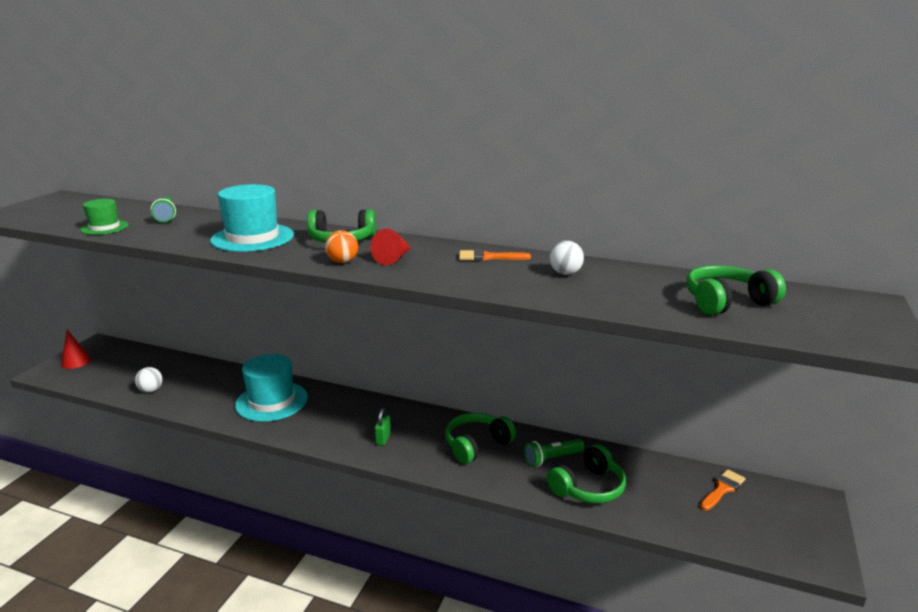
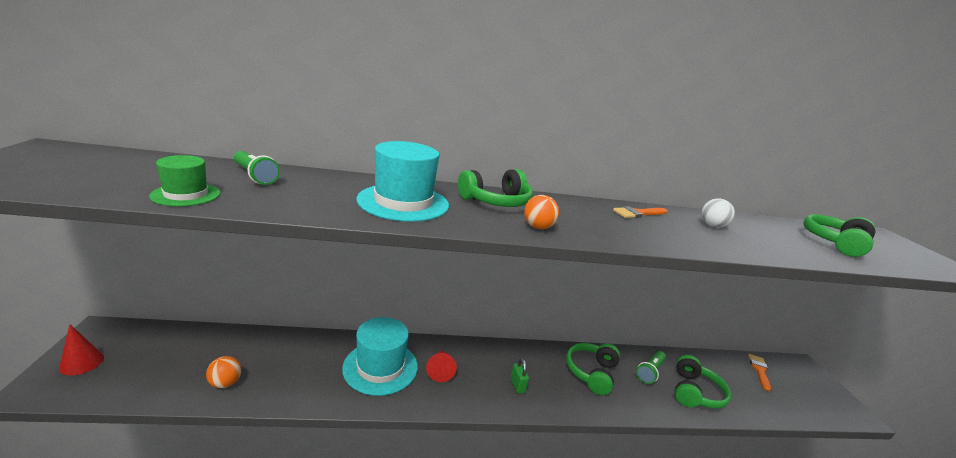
camera: 30 degrees left, 0 degrees up
(151, 390) = (225, 383): white ball -> orange ball
(393, 258) = (573, 220): red cone -> red cone (440, 370)

